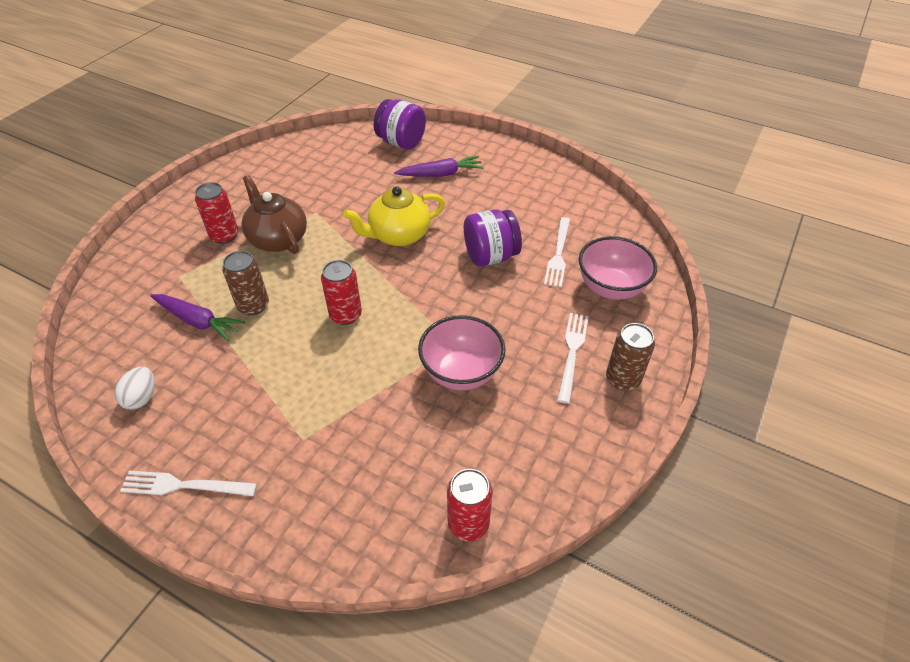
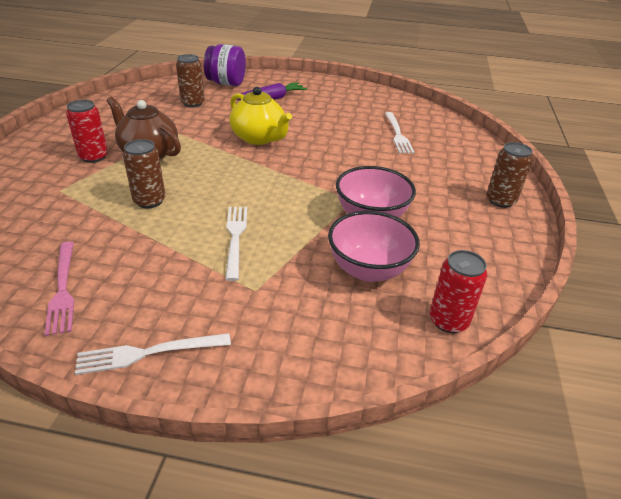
camera: 20 degrees left, 10 degrees down
(141, 397) = (63, 289): white egg -> pink fork
(197, 321) = (97, 220): purple carrot -> none
(345, 315) = (243, 195): red can -> none
(351, 170) = (193, 103): none -> brown can
(398, 235) = (259, 138): yellow teapot -> yellow teapot turned 90 degrees counterclockwise
(490, 256) = (345, 142): purple jar -> none
(572, 353) = (451, 191): white fork -> white fork (235, 238)
(611, 288) = (451, 148): pink bowl -> pink bowl (368, 270)

